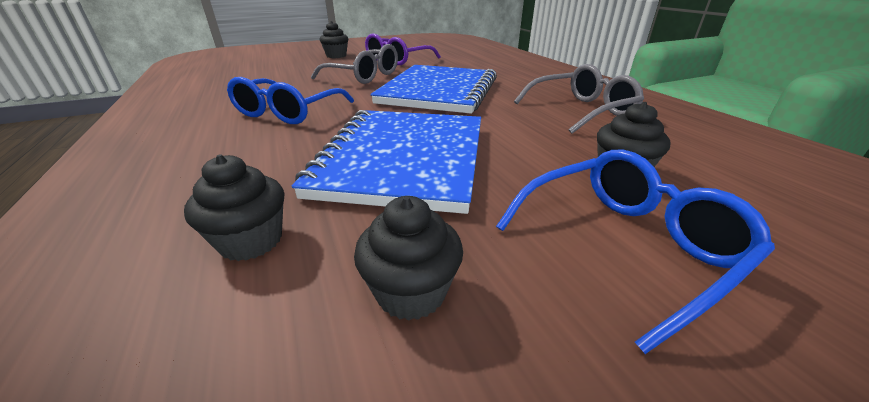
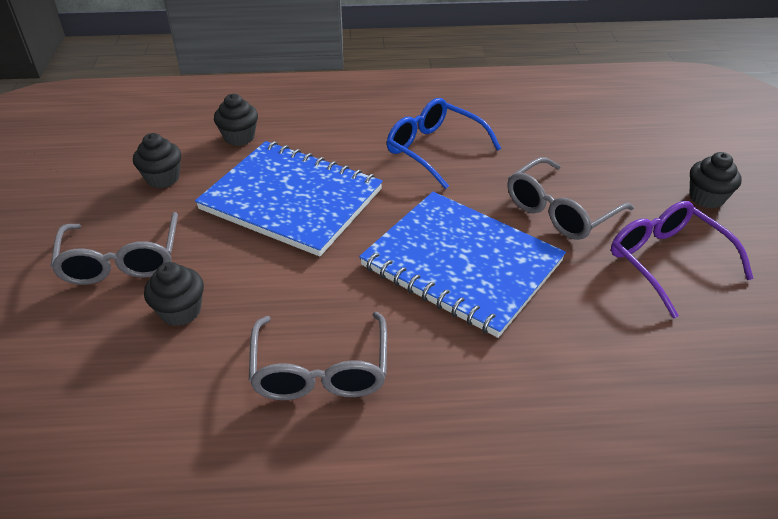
camera: 110 degrees right, 10 degrees up
(625, 245) = (122, 261): blue glasses -> grey glasses

